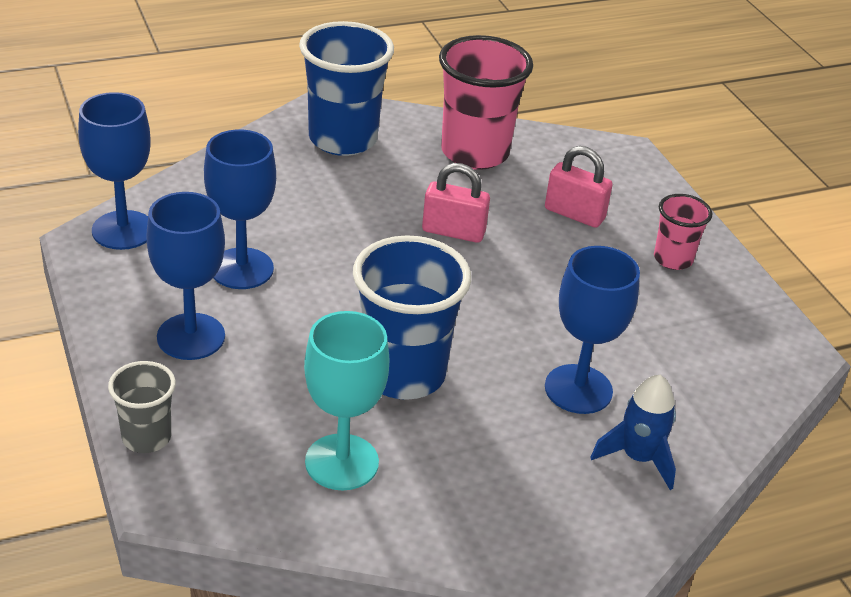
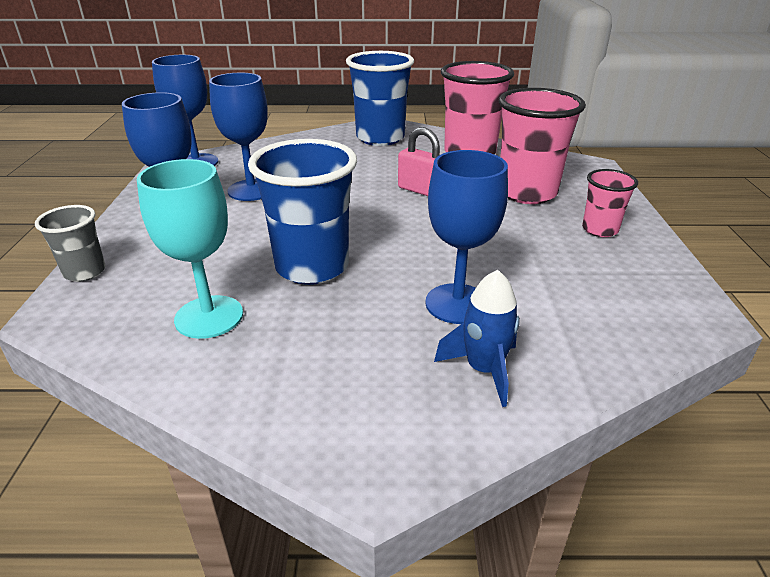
camera: 25 degrees right, 5 degrees down
(574, 214) = (527, 193): pink padlock -> pink cup

